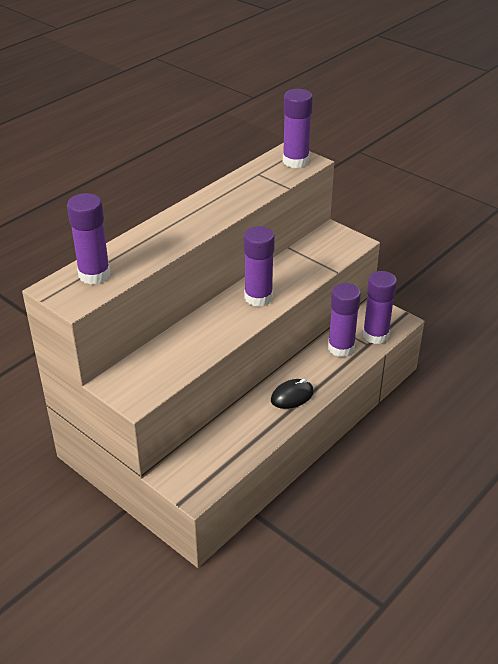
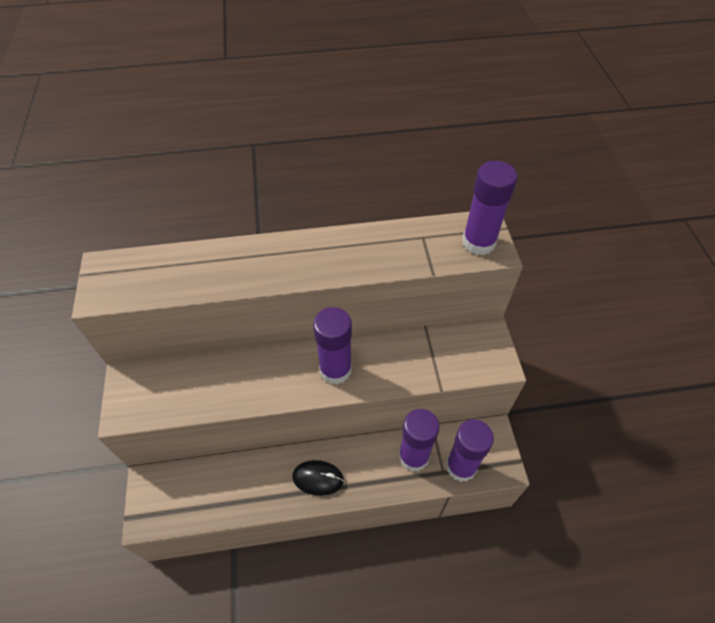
camera: 40 degrees right, 15 degrees up
(94, 274) = (148, 273): purple glue stick -> none

